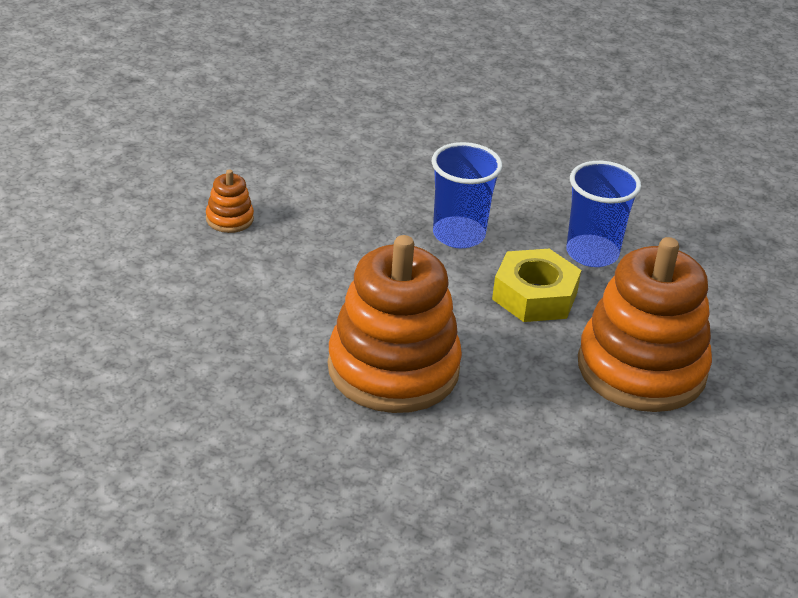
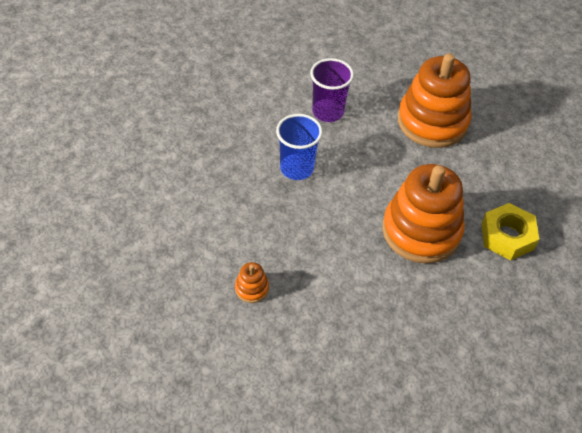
camera: 75 degrees left, 15 degrees up
(535, 296) = (363, 148): yellow nut -> yellow nut (507, 236)
(592, 253) = (328, 112): blue cup -> purple cup

